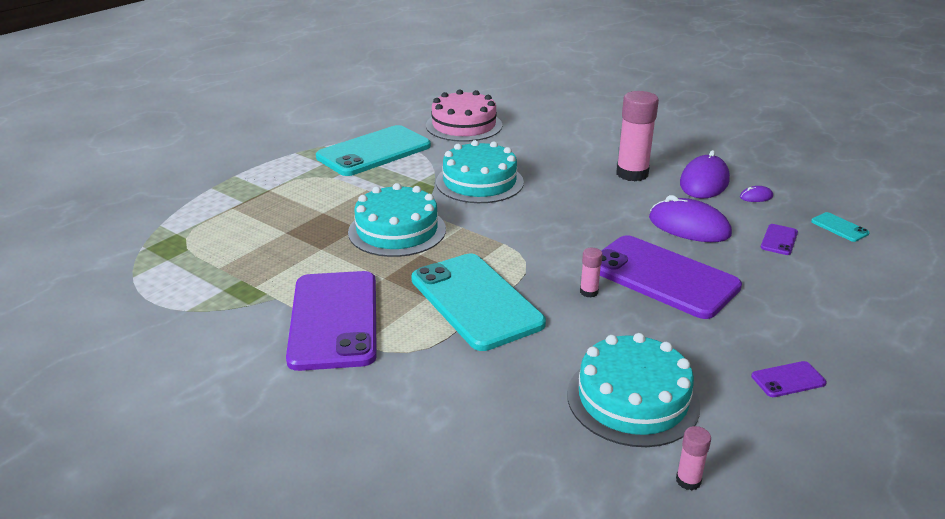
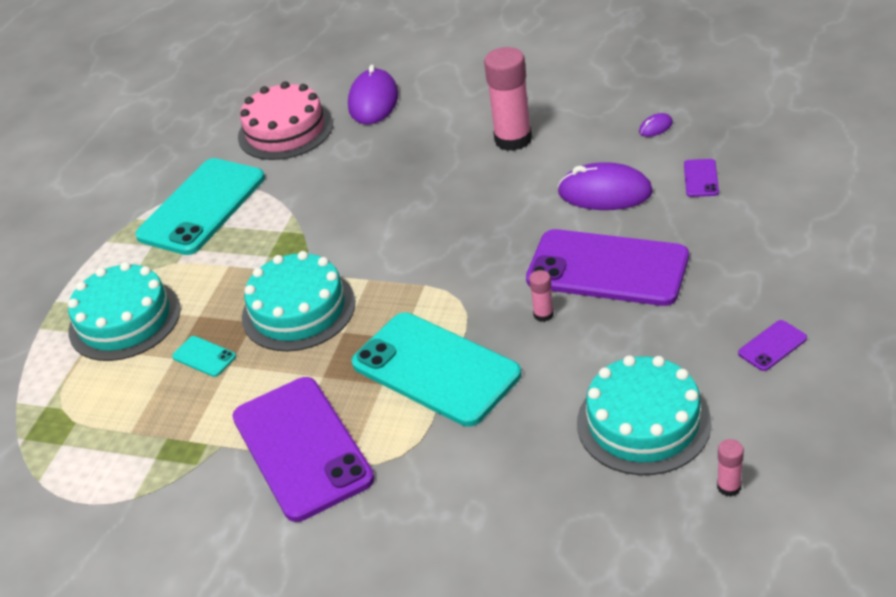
camera: 15 degrees left, 10 degrees up
(479, 182) = (351, 209): turquoise cake -> turquoise cake (124, 320)
(704, 182) = (594, 125): purple mouse -> purple mouse (373, 101)
(839, 227) = (753, 140): turquoise phone -> turquoise phone (204, 357)

